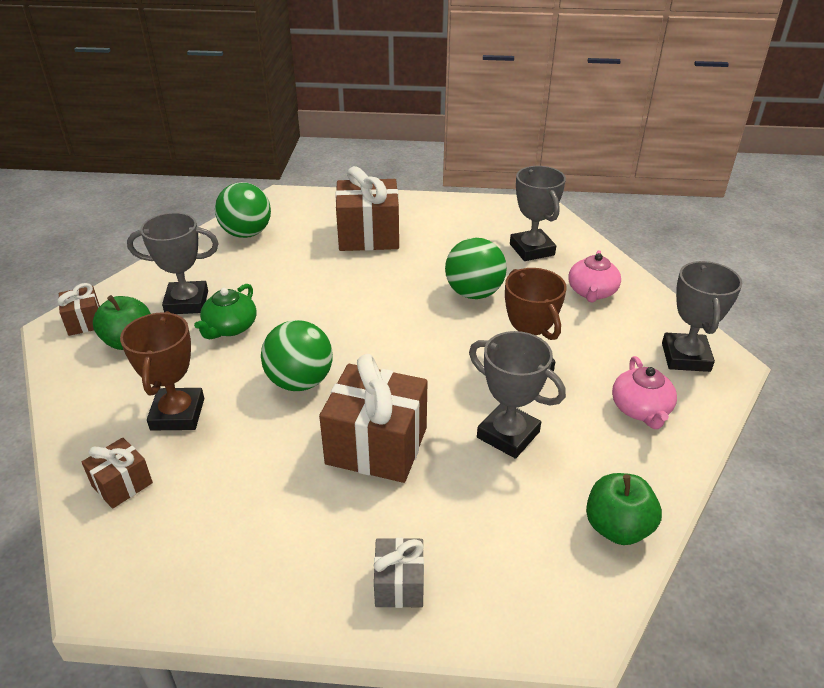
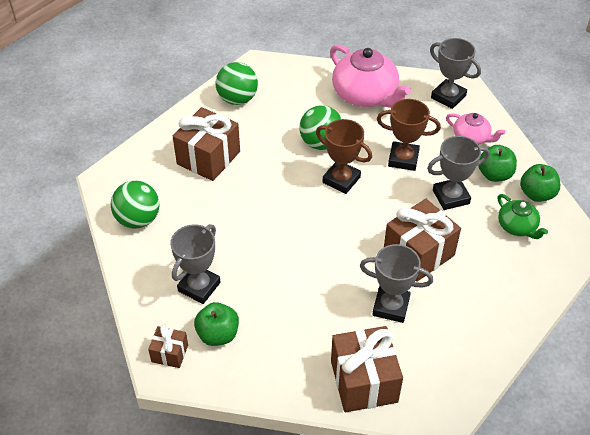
camera: 55 degrees left, 10 degrees up
(122, 484) = (364, 381): brown gift -> brown gift, size x1.95
(177, 414) = (320, 333): brown trophy -> brown trophy (341, 180)
(230, 327) = (251, 274): green teapot -> green teapot (517, 227)
(300, 381) = (337, 262): green ball -> green ball (237, 99)
(399, 584) = (517, 290): grey gift -> none
(532, 249) = (301, 93): grey trophy -> grey trophy (391, 307)
(591, 292) = (365, 95): pink teapot -> pink teapot, size x1.86
(600, 462) = (494, 174): none -> green apple

